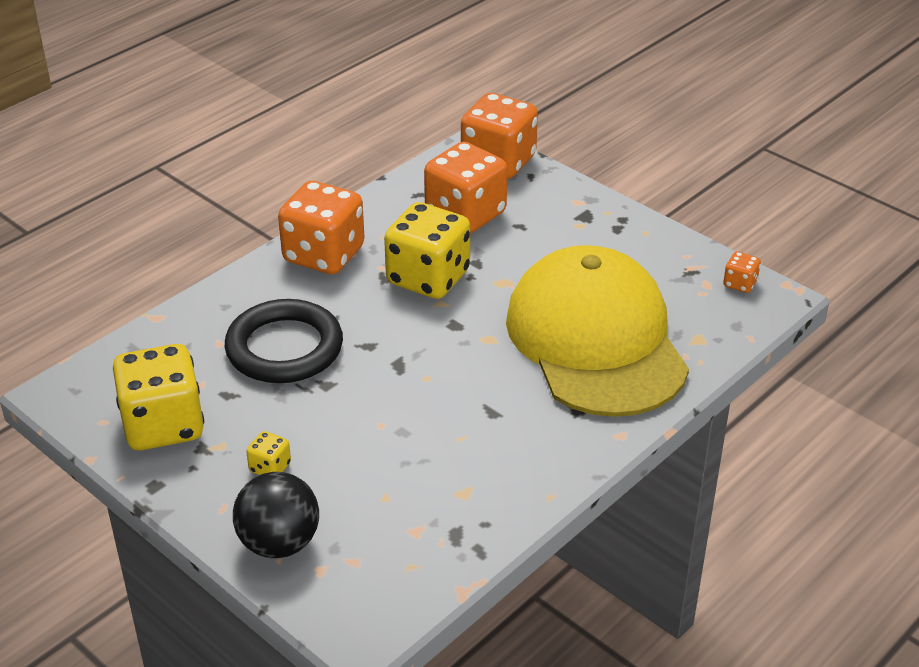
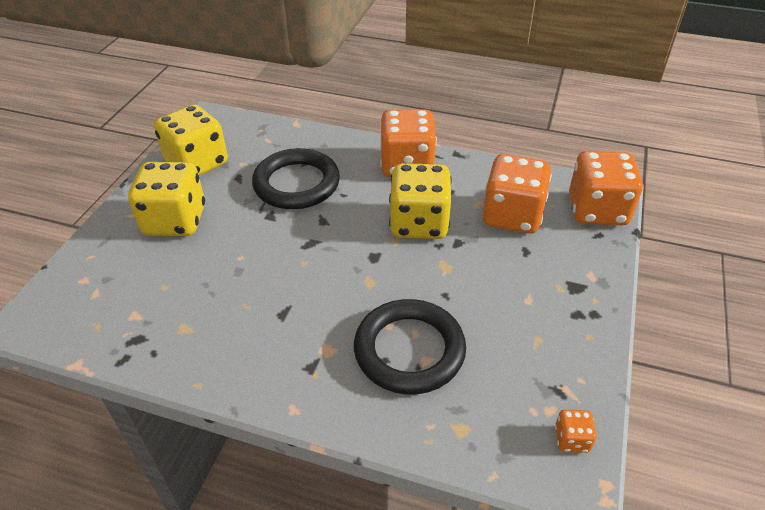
camera: 65 degrees right, 5 degrees up
(270, 467) = (175, 221): yellow dice -> yellow dice, size x2.33
(279, 543) = (104, 251): black ball -> none
(596, 340) = (409, 350): yellow cap -> black ring

